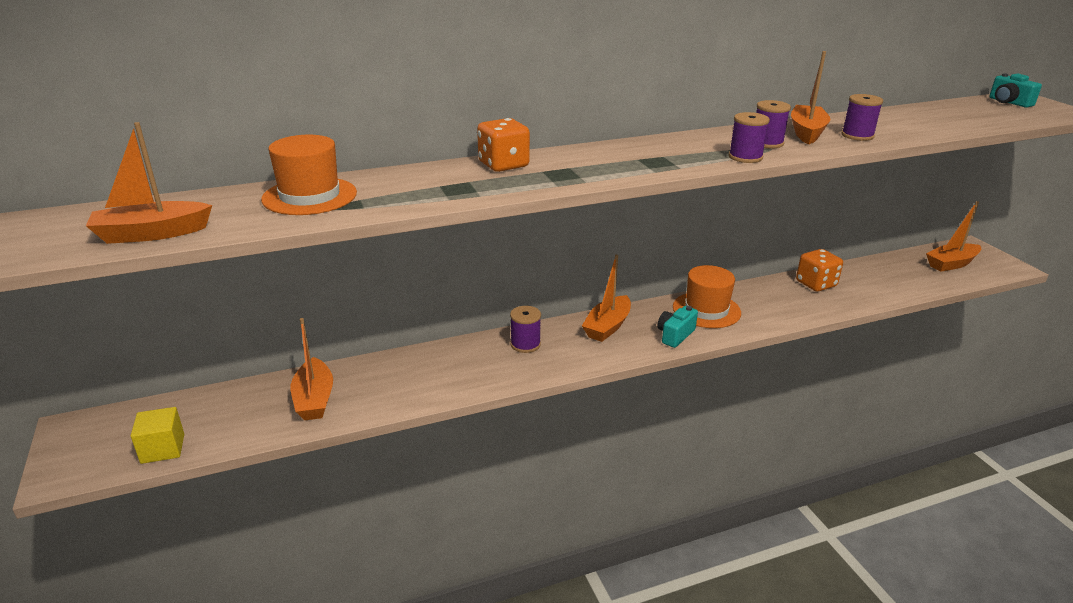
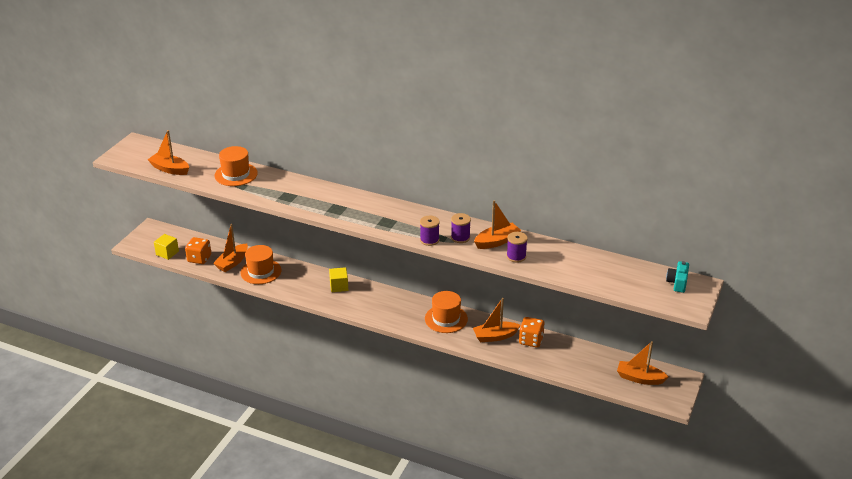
camera: 45 degrees right, 5 degrees up
(382, 386) = (261, 271): none -> orange hat
(503, 165) = (326, 192): orange dice -> orange dice (199, 259)
(525, 344) = (339, 286): purple spool -> yellow cube
(607, 327) = (386, 299): orange boat -> orange boat (495, 336)
(675, 335) = (407, 321): turquoise camera -> none

